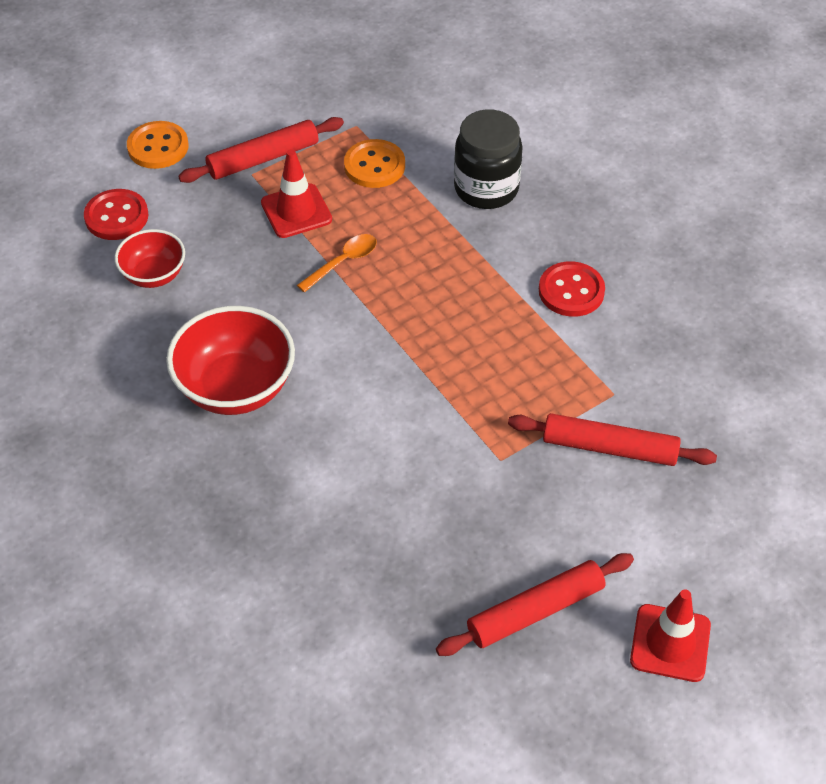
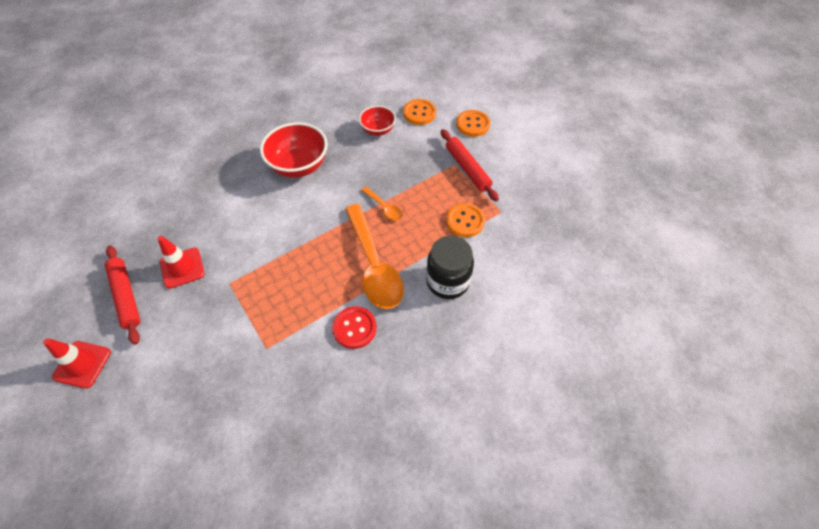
camera: 90 degrees right, 5 degrees up
(116, 216) = (419, 113): red button -> orange button
(296, 211) = (425, 185): red traffic cone -> red traffic cone (182, 268)
(460, 272) = (374, 265): none -> orange spoon
(609, 448) = (224, 342): red rolling pin -> none

